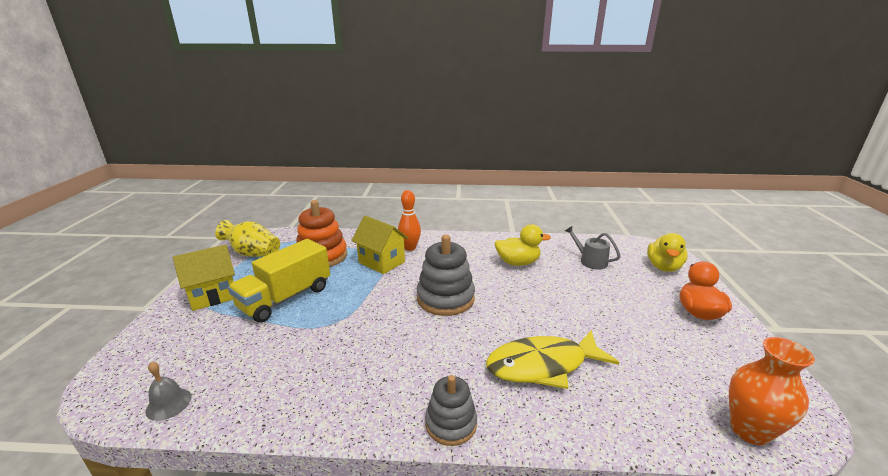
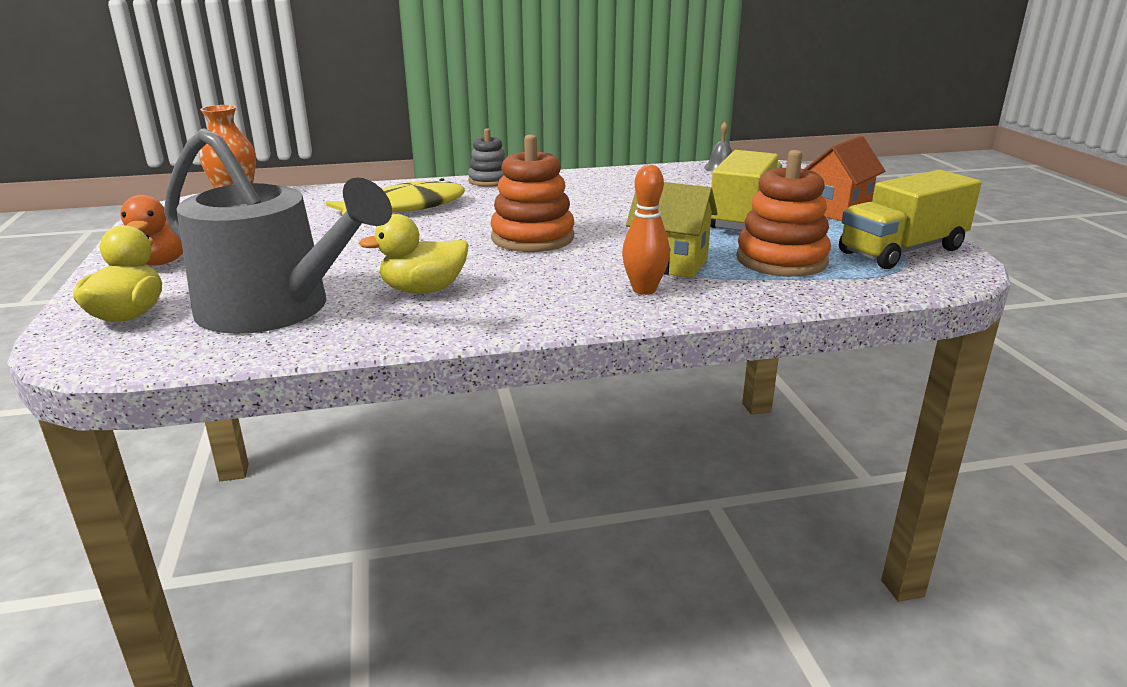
camera: 165 degrees right, 0 degrees up
(213, 296) = (836, 211): yellow house -> orange house
(252, 253) = (902, 251): yellow vase -> yellow truck
(445, 298) = (532, 238): grey stacking toy -> orange stacking toy
(590, 261) = (275, 309): grey watering can -> grey watering can, size x2.42

